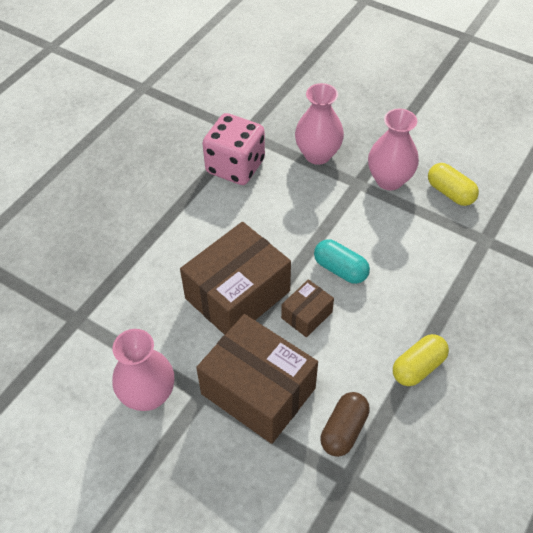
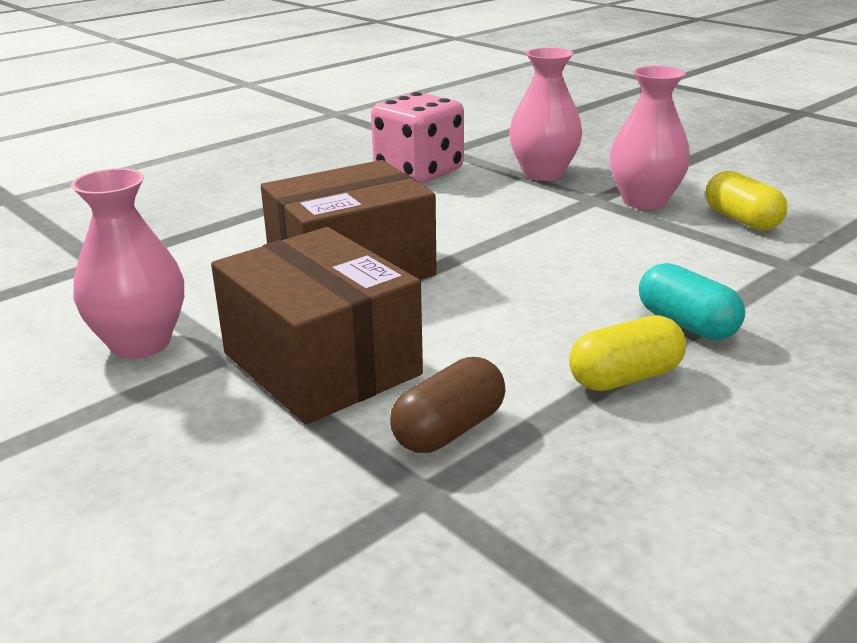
camera: 15 degrees right, 25 degrees down
(307, 315) = (450, 300): brown box -> none
(340, 269) = (529, 266): turquoise capsule -> turquoise capsule (686, 324)

